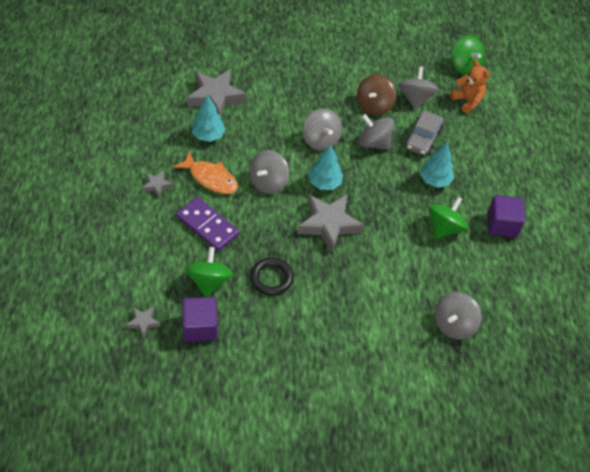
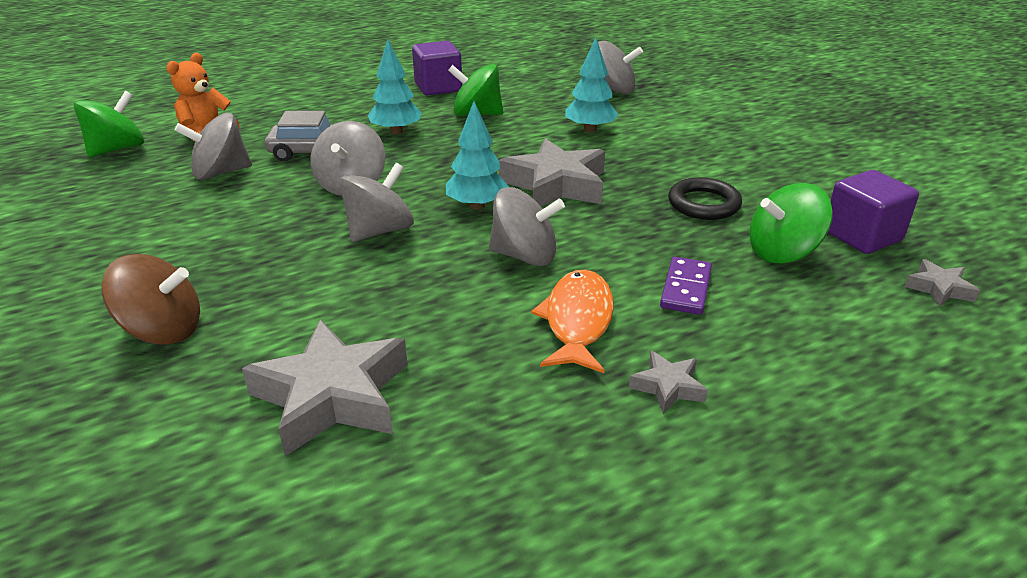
camera: 110 degrees left, 20 degrees down
(207, 226) = (686, 289): purple domino -> purple domino, size x0.66
(208, 135) = (464, 364): turquoise tree -> turquoise tree (590, 129)
(374, 105) = (257, 202): brown spinning top -> brown spinning top (163, 330)

